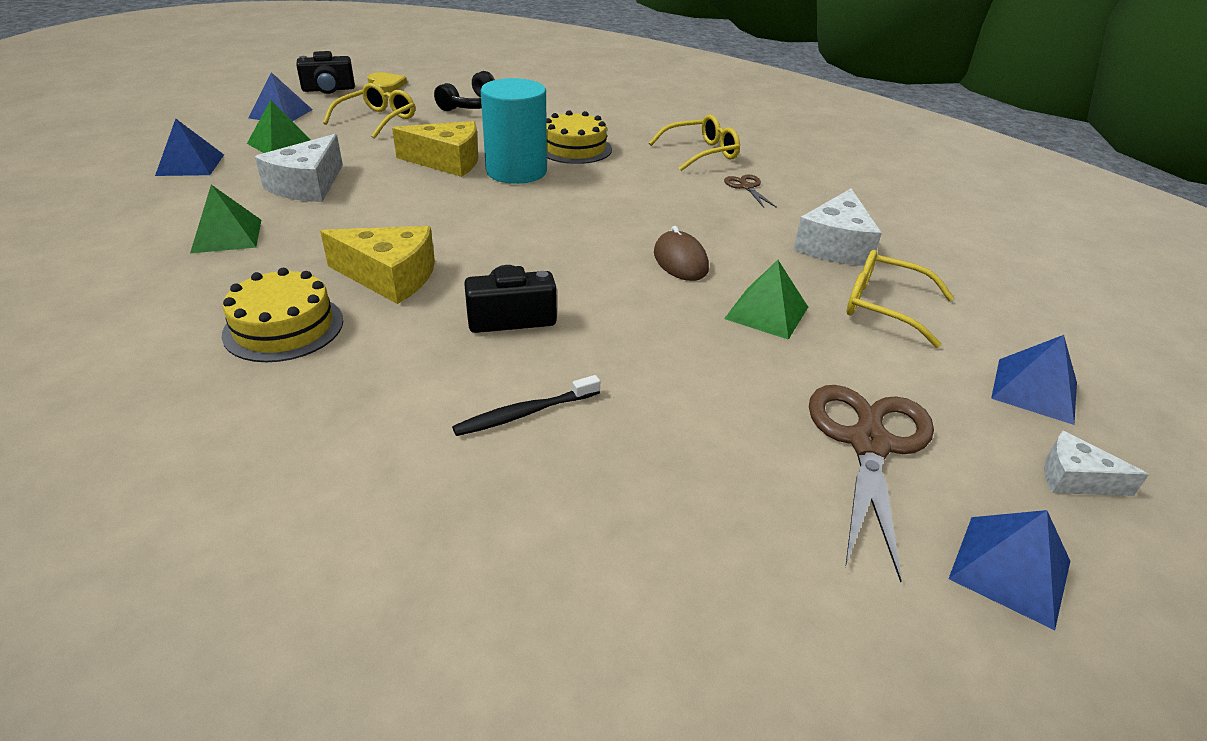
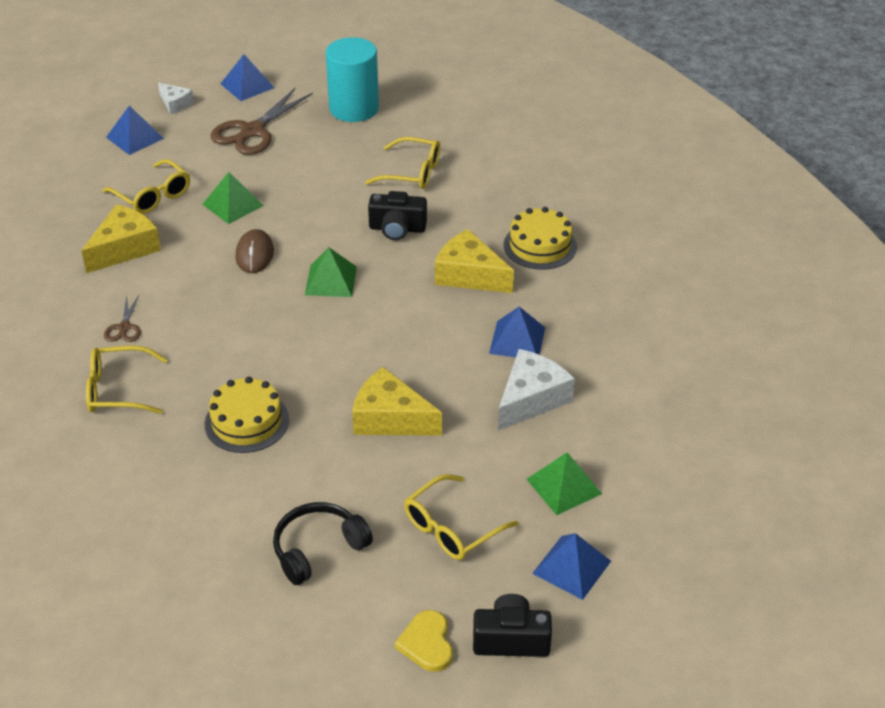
camera: 160 degrees left, 5 degrees up
(190, 165) = (651, 457): blue pyramid -> blue pyramid (517, 340)
(227, 236) = (592, 339): green pyramid -> green pyramid (331, 280)
(516, 171) = (327, 389): turquoise cylinder -> turquoise cylinder (354, 108)
(525, 413) = (412, 172): black toothbrush -> yellow glasses
(835, 246) = (124, 248): white cheese -> yellow cheese

